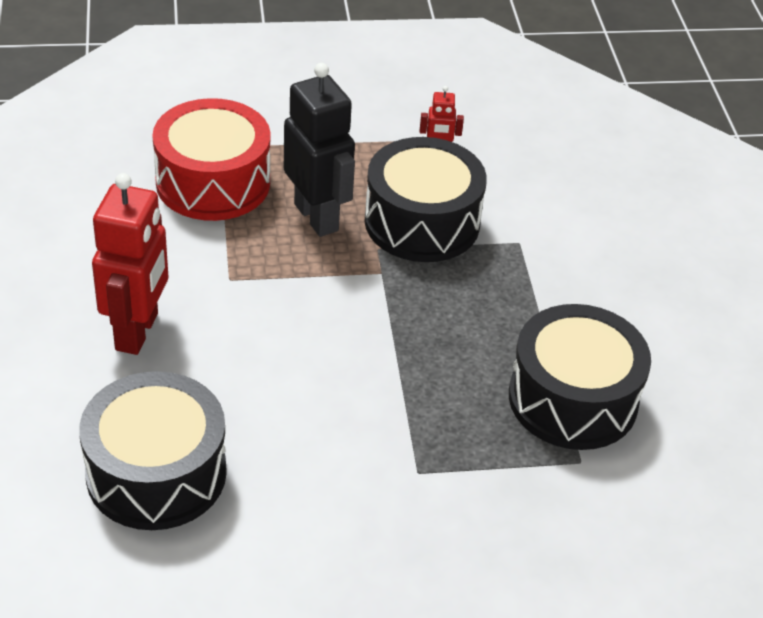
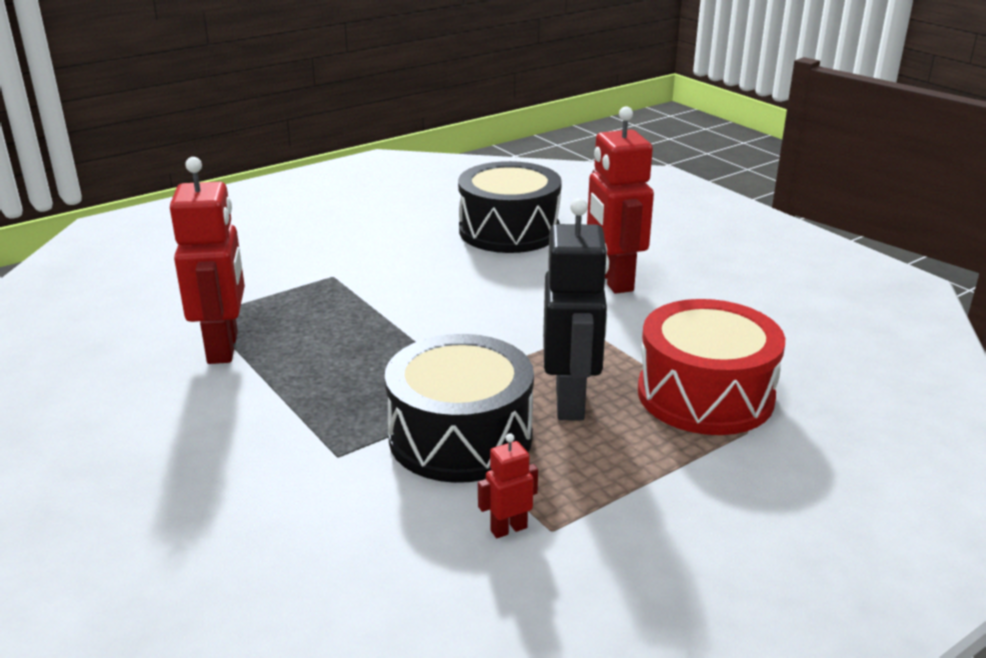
camera: 155 degrees right, 15 degrees down
(317, 217) = (571, 402): black robot -> black robot turned 120 degrees counterclockwise
(572, 399) = (224, 348): black drum -> red robot

